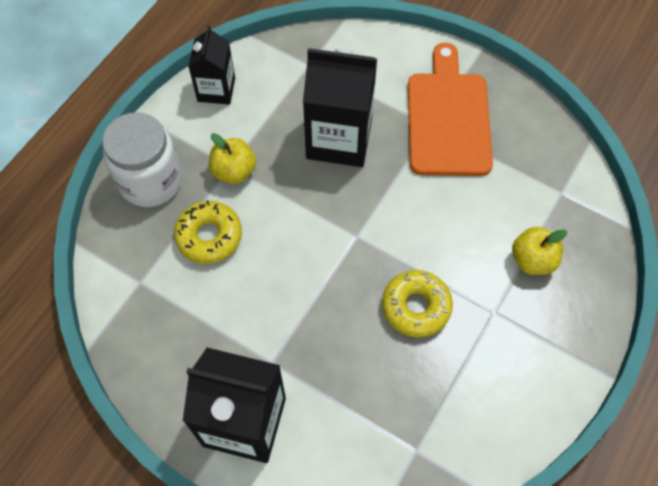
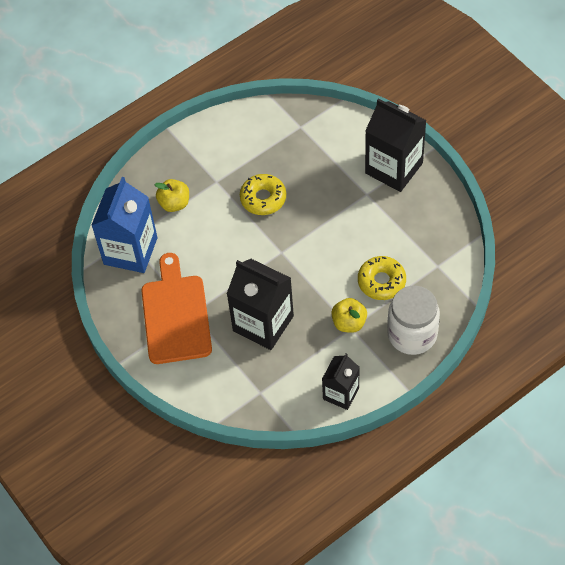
camera: 155 degrees left, 5 degrees down
(448, 118) = (176, 314): orange cutting board -> orange cutting board turned 150 degrees clockwise
(549, 177) = (130, 251): none -> blue carton

